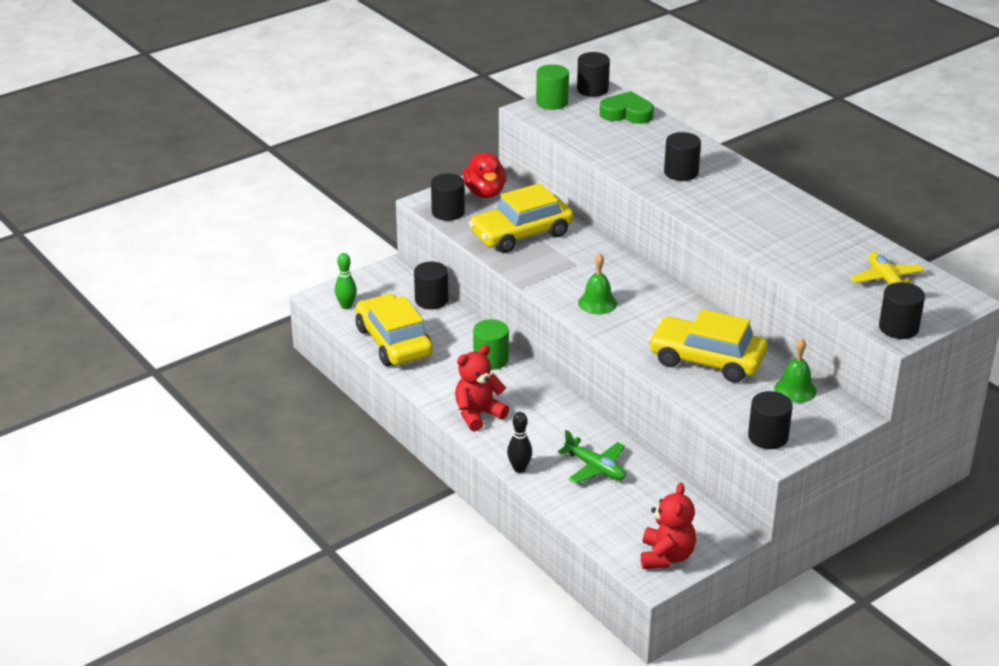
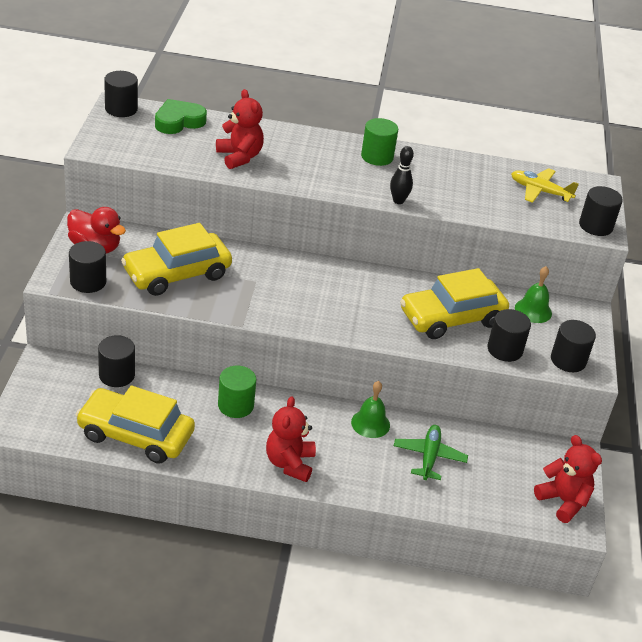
camera: 50 degrees left, 5 degrees up
(346, 306) = (48, 422): green bowling pin -> none
(519, 469) = (380, 493): black bowling pin -> black bowling pin (398, 201)
(521, 234) = (177, 274): yellow car -> yellow car turned 45 degrees clockwise
(552, 102) = (104, 134): green cylinder -> green cylinder (377, 157)
(595, 468) = (429, 457): green plane -> green plane turned 75 degrees counterclockwise
(597, 303) = (316, 309): green bell -> green bell (370, 423)
(638, 155) = (239, 157): none -> red teddy bear
(681, 172) = (291, 160): black cylinder -> black cylinder (505, 350)

